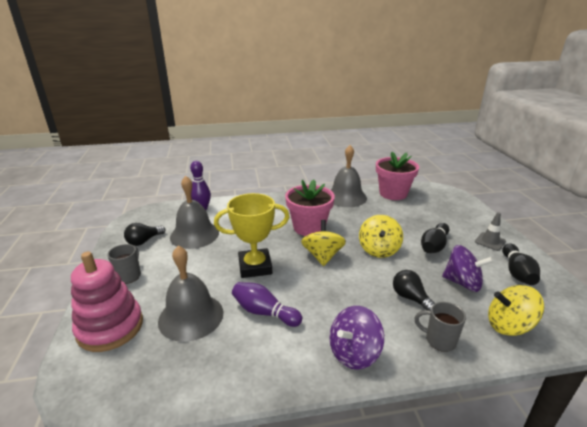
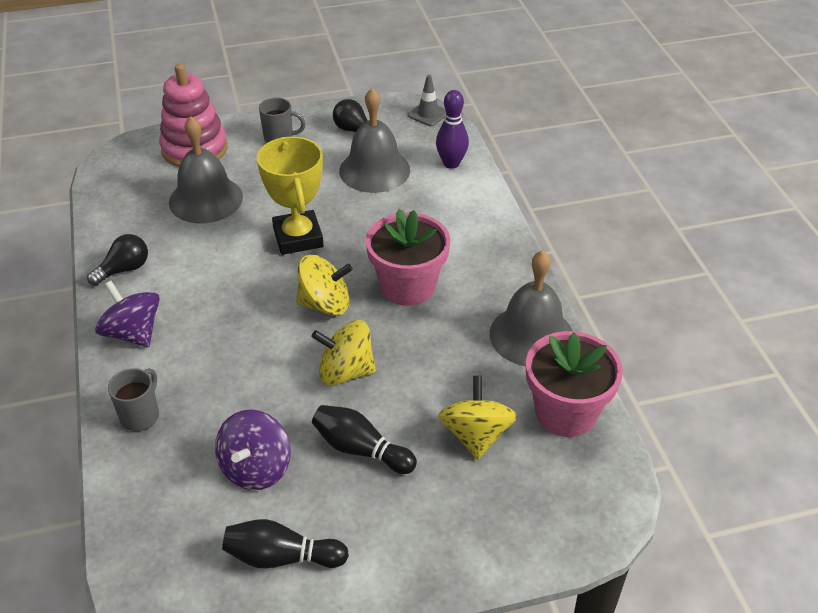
camera: 85 degrees right, 15 degrees up
(264, 312) = (207, 255): purple bowling pin -> none
(410, 298) = (223, 397): black light bulb -> black light bulb (124, 269)
(490, 241) = (383, 545): grey traffic cone -> grey traffic cone (428, 114)
(508, 325) = (157, 502): yellow spinning top -> yellow spinning top (476, 435)

